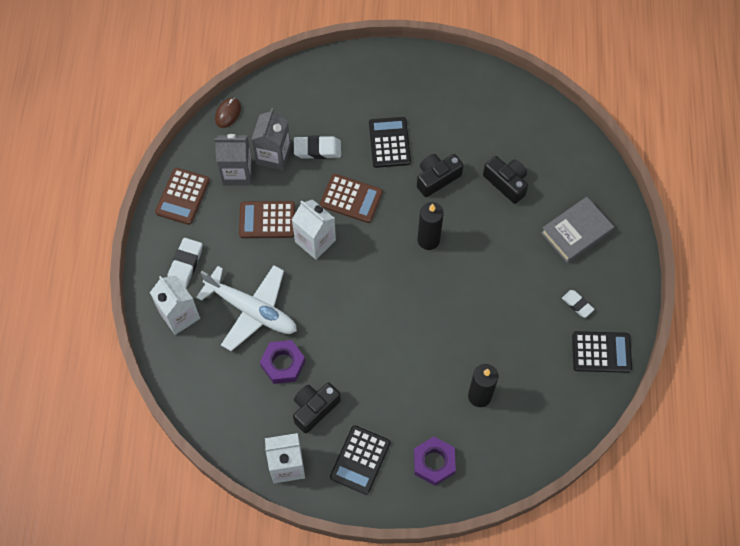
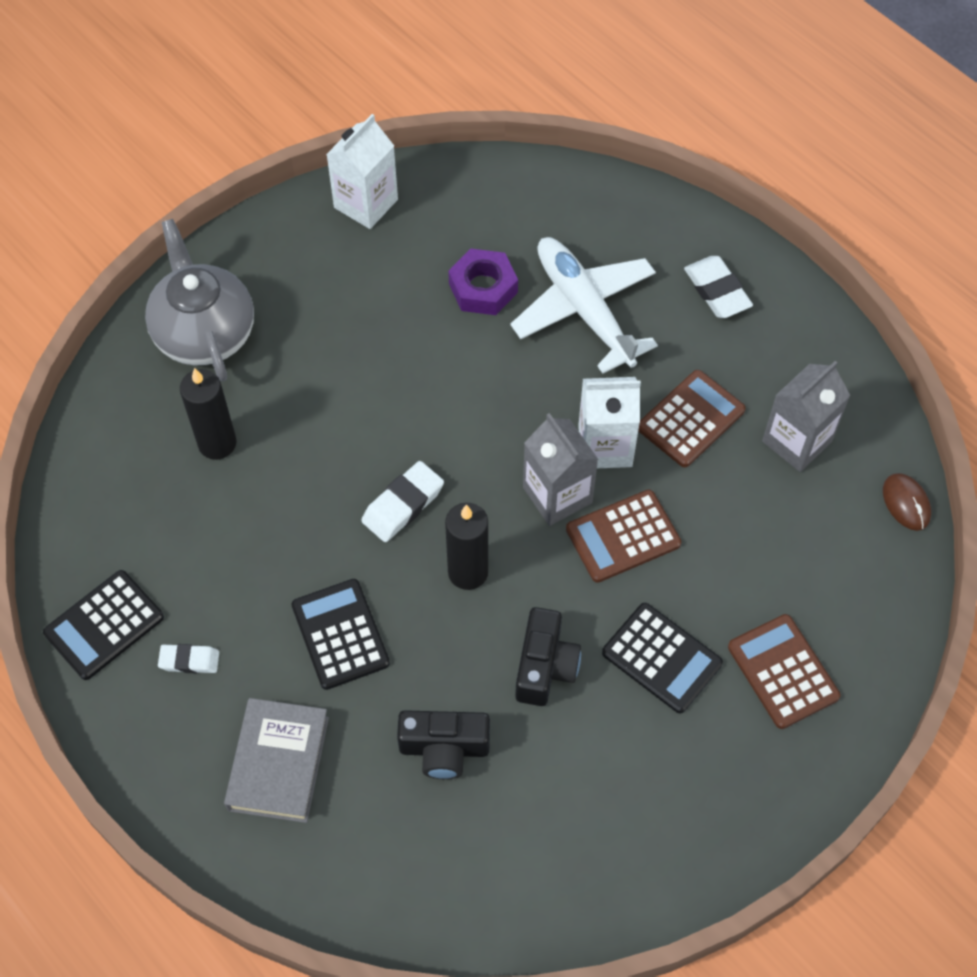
camera: 135 degrees right, 5 degrees down
(179, 315) = (655, 239): white carton -> none
(182, 196) = (820, 358): brown calculator -> brown calculator (783, 672)
(251, 310) = (584, 310): white plane -> white plane turned 75 degrees clockwise
(273, 155) = (783, 502): grey carton -> grey carton (557, 495)
(314, 408) = (397, 275): black camera -> none
(317, 149) = (740, 561): white eraser -> white eraser (403, 505)
(360, 460) = (291, 270): black calculator -> black calculator (340, 634)
(434, 462) = (204, 333): purple nut -> grey teapot

